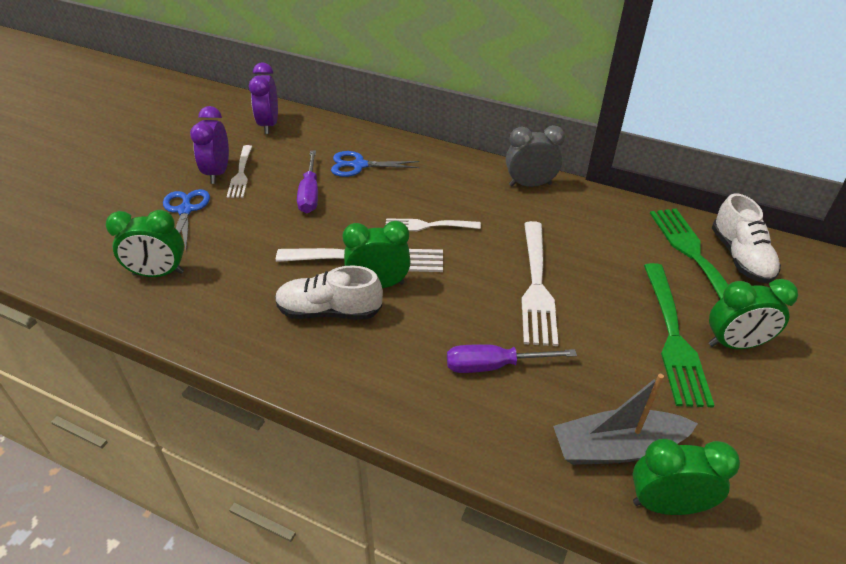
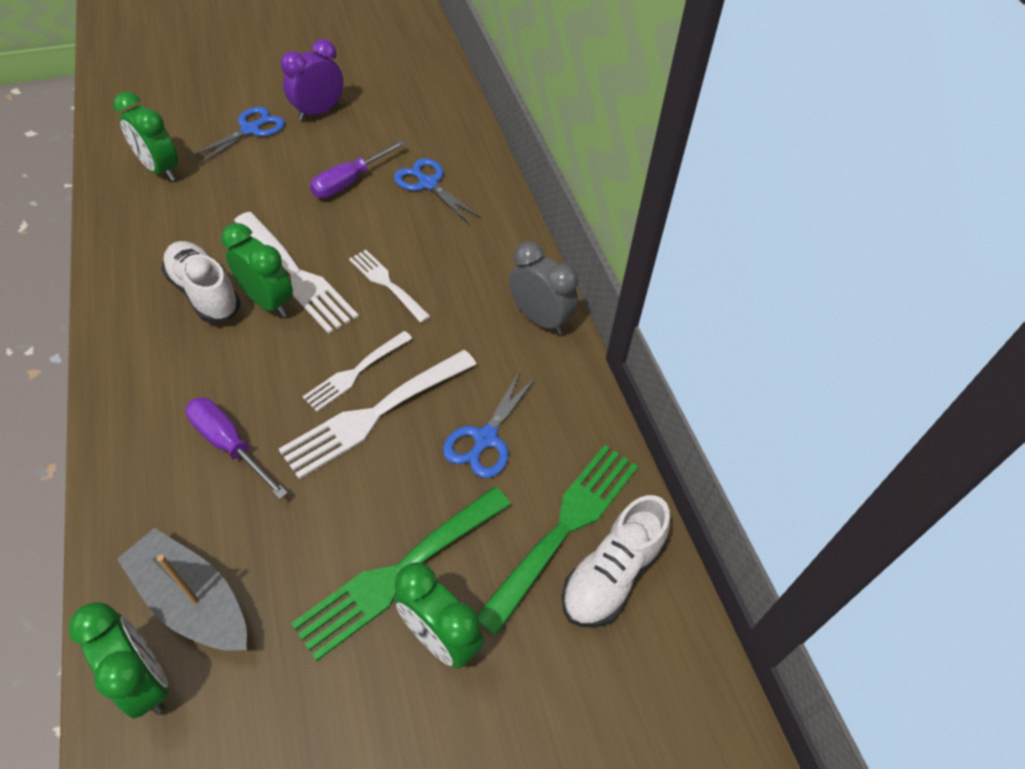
camera: 45 degrees right, 10 degrees up
(241, 174) = (332, 125): white fork -> white fork (355, 372)
(269, 125) = (422, 93): purple clock -> none
(602, 252) = (485, 439): none -> blue scissors

